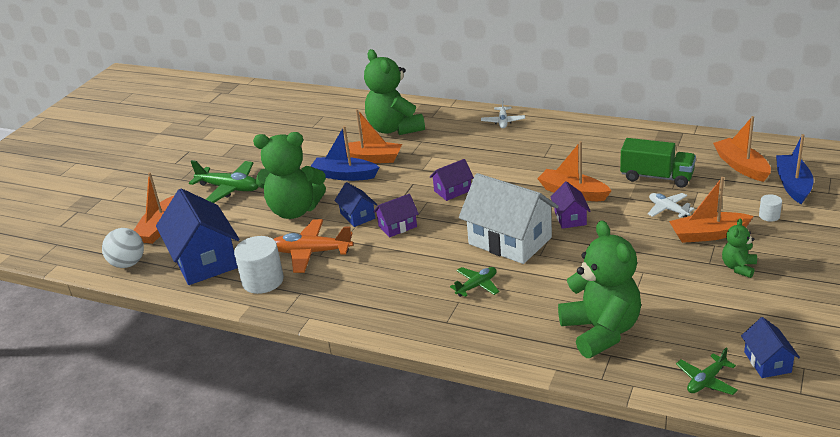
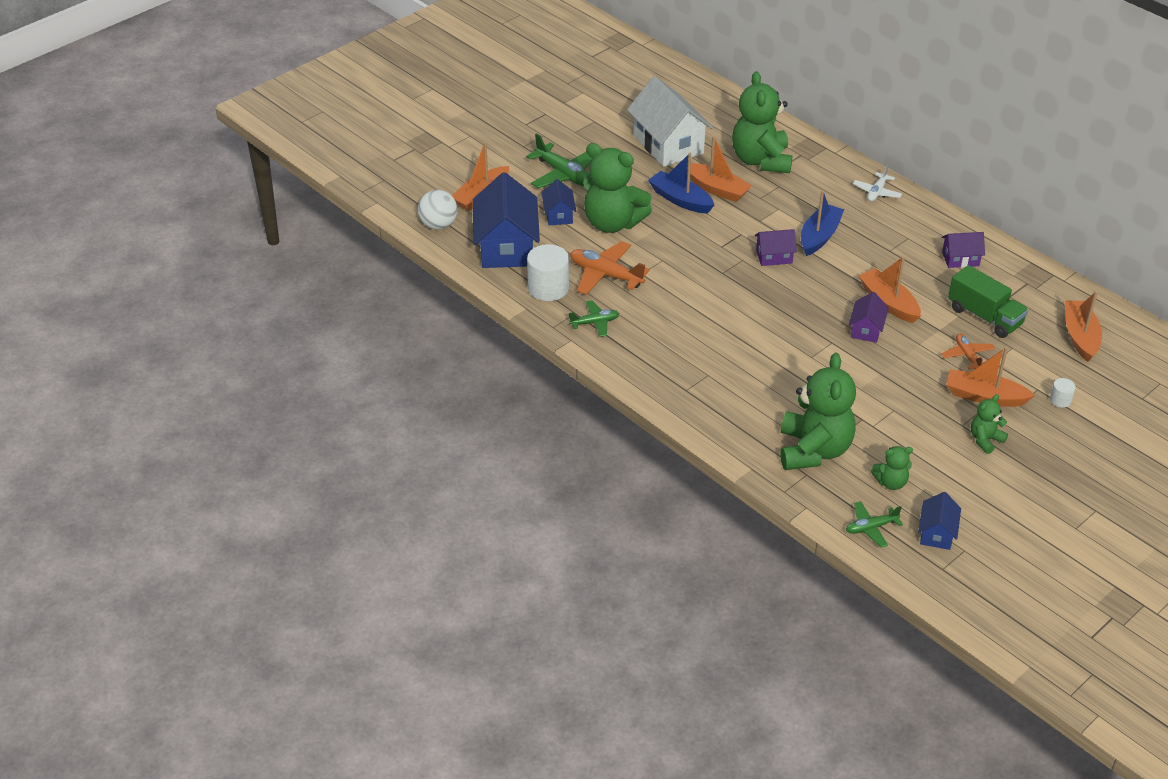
camera: 20 degrees right, 10 degrees up
(357, 216) = (668, 251): blue house -> blue house (558, 215)
(397, 226) = (698, 277): purple house -> purple house (960, 259)
(477, 286) = (734, 366): green plane -> green plane (595, 323)
(510, 241) = (793, 332): white house -> white house (668, 145)
(668, 209) = (967, 356): white plane -> orange plane
(690, 333) = (891, 482): none -> green teddy bear
(793, 185) = (1113, 376): blue boat -> blue boat (819, 236)

